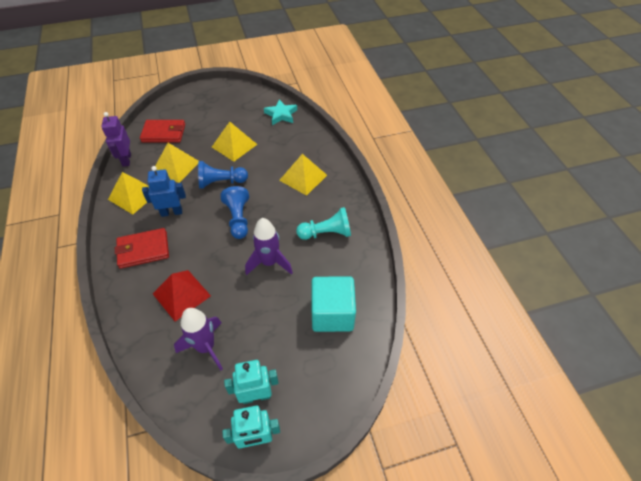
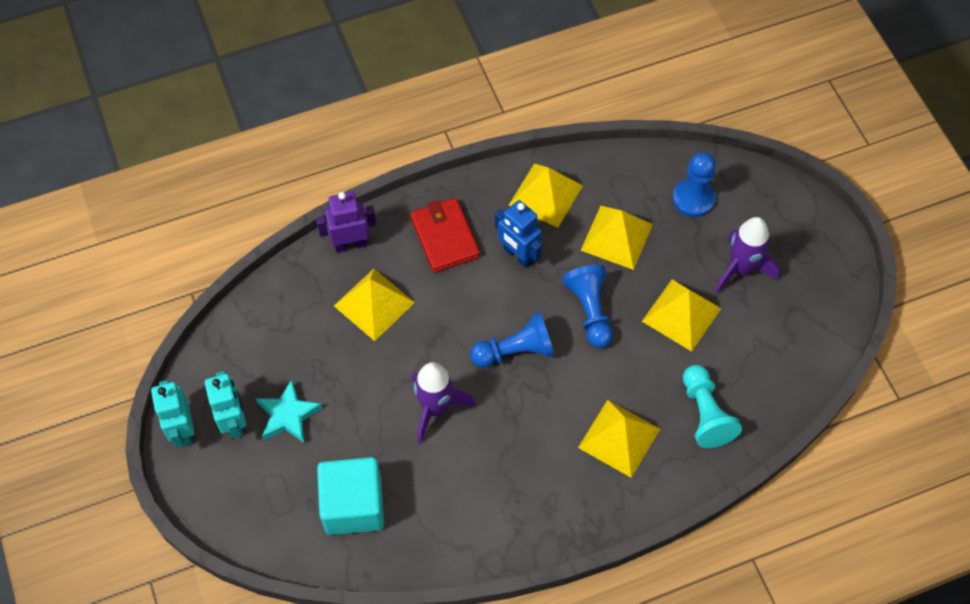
camera: 85 degrees right, 10 degrees up
(126, 160) = (621, 162): purple robot -> purple robot (350, 244)
(164, 133) = (693, 199): red wallet -> blue pawn
(171, 212) = (518, 255): blue robot -> blue robot turned 150 degrees clockwise
(181, 295) = (374, 304): red pyramid -> yellow pyramid
(206, 347) = (298, 351): purple rocket -> purple rocket (740, 269)
(281, 115) = (781, 380): turquoise star -> turquoise star (288, 415)
(326, 233) = (499, 486): turquoise pawn -> turquoise pawn (705, 414)

